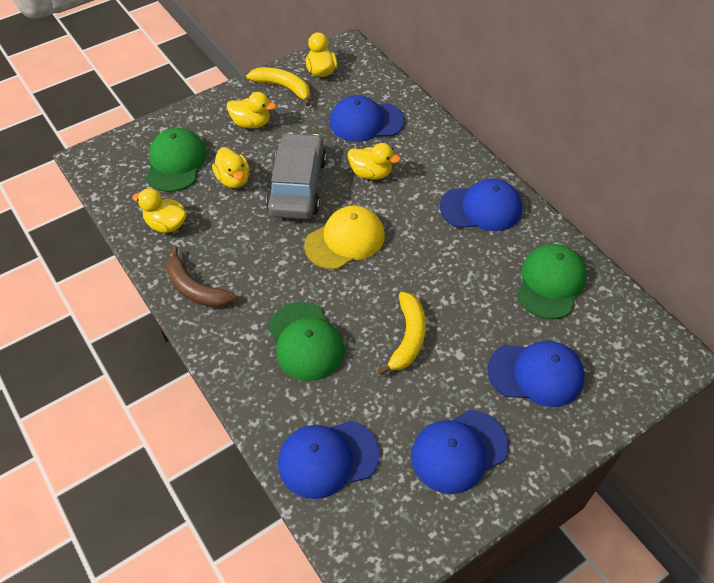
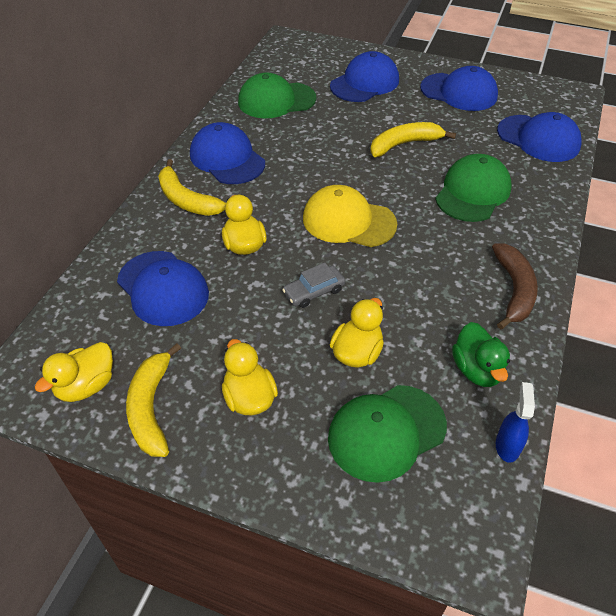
camera: 125 degrees left, 5 degrees down
(115, 204) = (507, 446): none -> blue spray bottle
(166, 224) = (477, 370): yellow duck -> green duck
(297, 186) = (314, 291): grey car -> grey car, size x0.44
(447, 165) = (186, 199): none -> yellow banana
(536, 374) = (365, 83): blue cap -> blue cap turned 75 degrees clockwise

